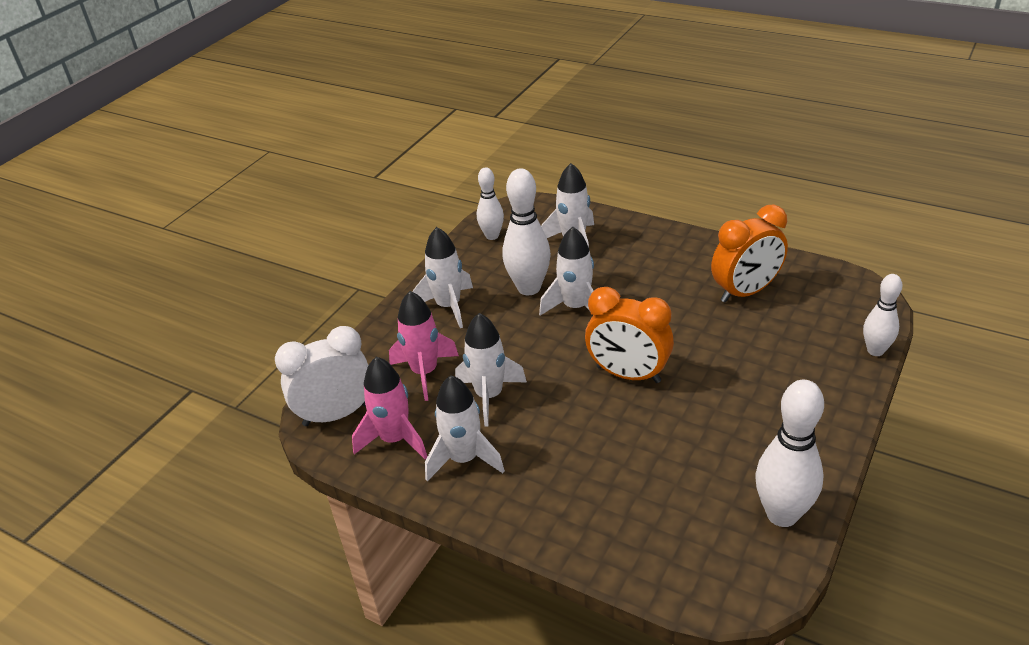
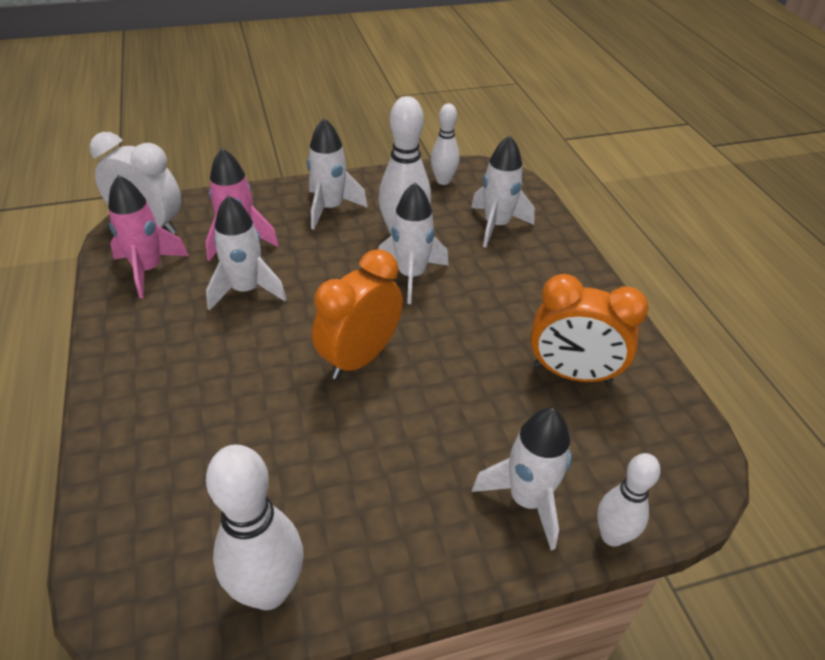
camera: 40 degrees right, 5 degrees up
(464, 459) = (158, 319): white rocket -> white rocket (527, 500)
(628, 374) = (359, 358): orange clock -> orange clock turned 60 degrees clockwise

